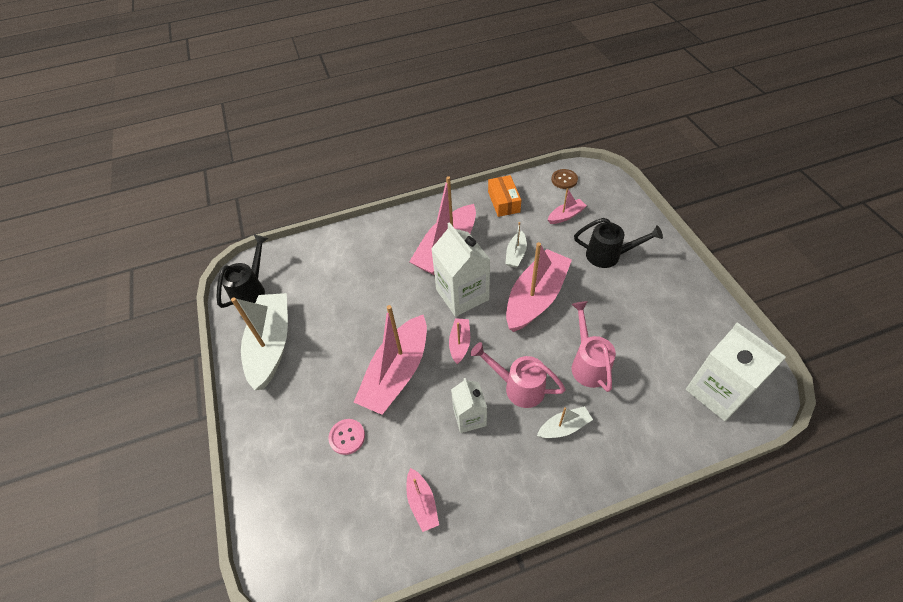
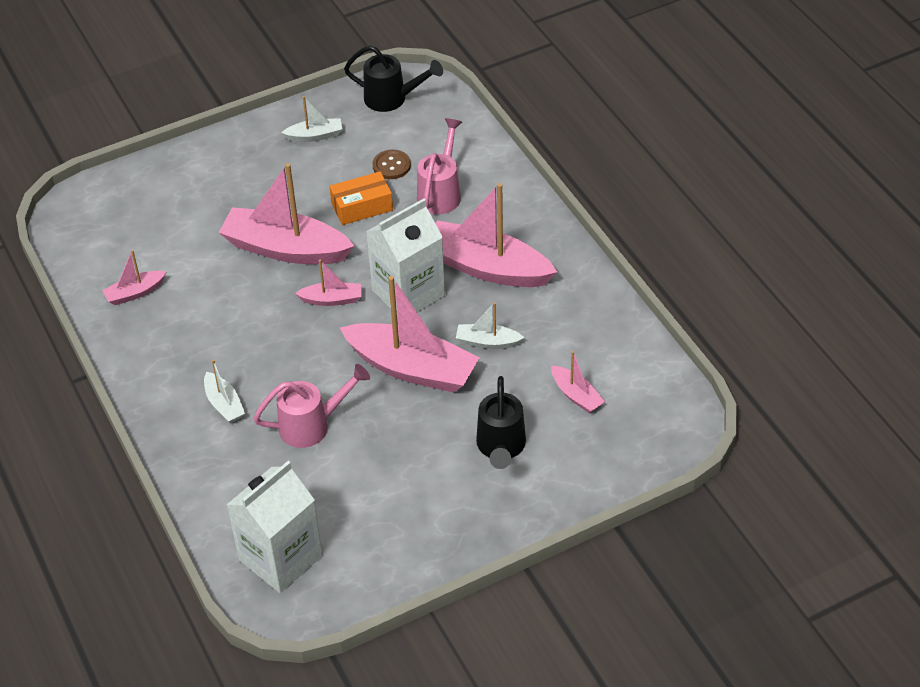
camera: 80 degrees right, 5 degrees down
(271, 345) = (315, 136): white boat -> white boat, size x0.47
(347, 437) = (204, 222): pink button -> none
(469, 417) = (233, 319): white carton -> none
(503, 202) = (593, 320): orange box -> orange box (362, 207)
(518, 387) = (274, 360): pink watering can -> pink watering can (441, 193)
(564, 180) = (659, 391): brown button -> brown button (391, 166)

